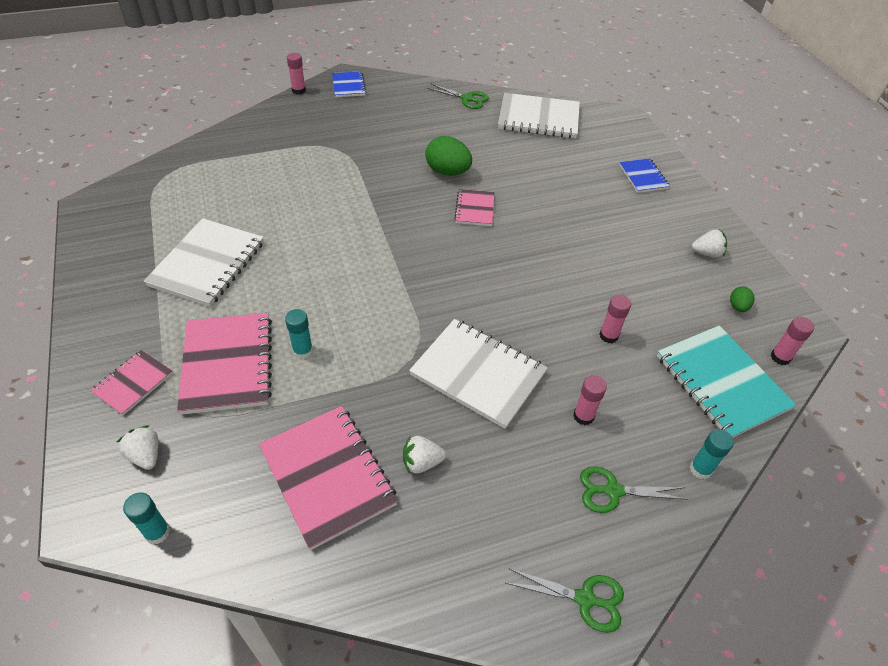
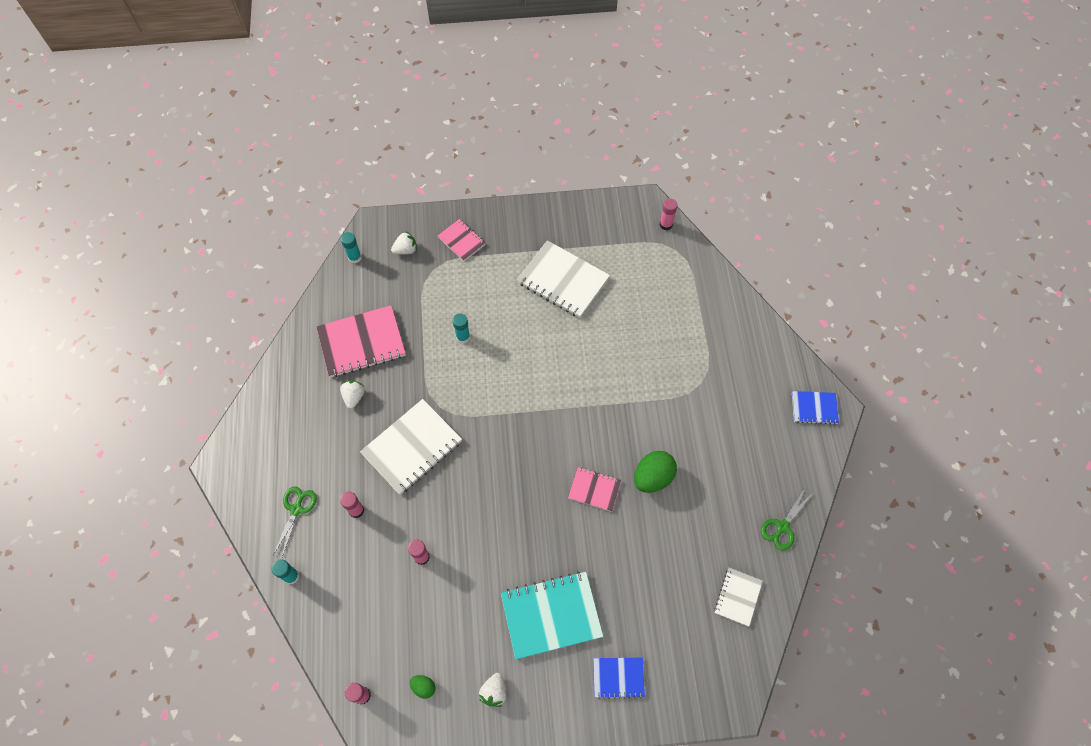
camera: 105 degrees right, 15 degrees up
(227, 364) = (463, 292): pink notebook -> none
(299, 90) = (806, 360): pink glue stick -> pink glue stick (666, 224)
(538, 118) = (737, 597): white notebook -> white notebook, size x0.55
(585, 599) = (239, 468): green scissors -> none
(721, 383) = (353, 629): turquoise notebook -> turquoise notebook (551, 615)

